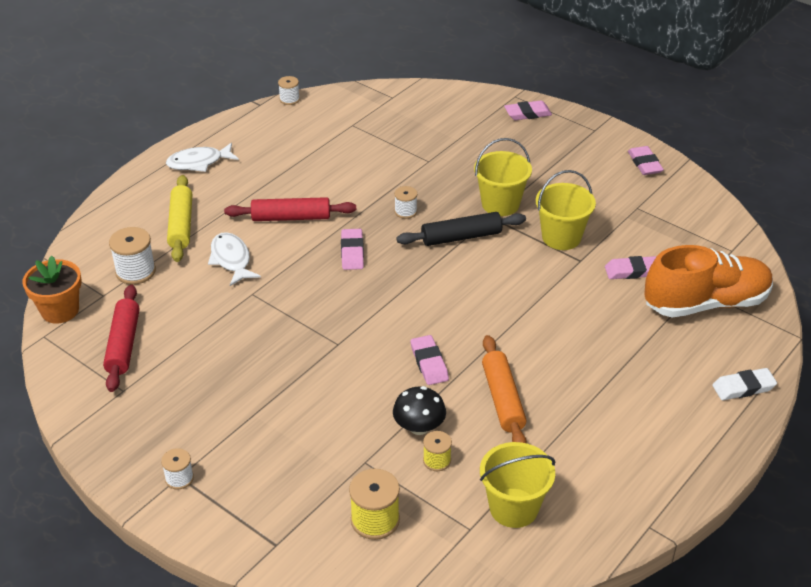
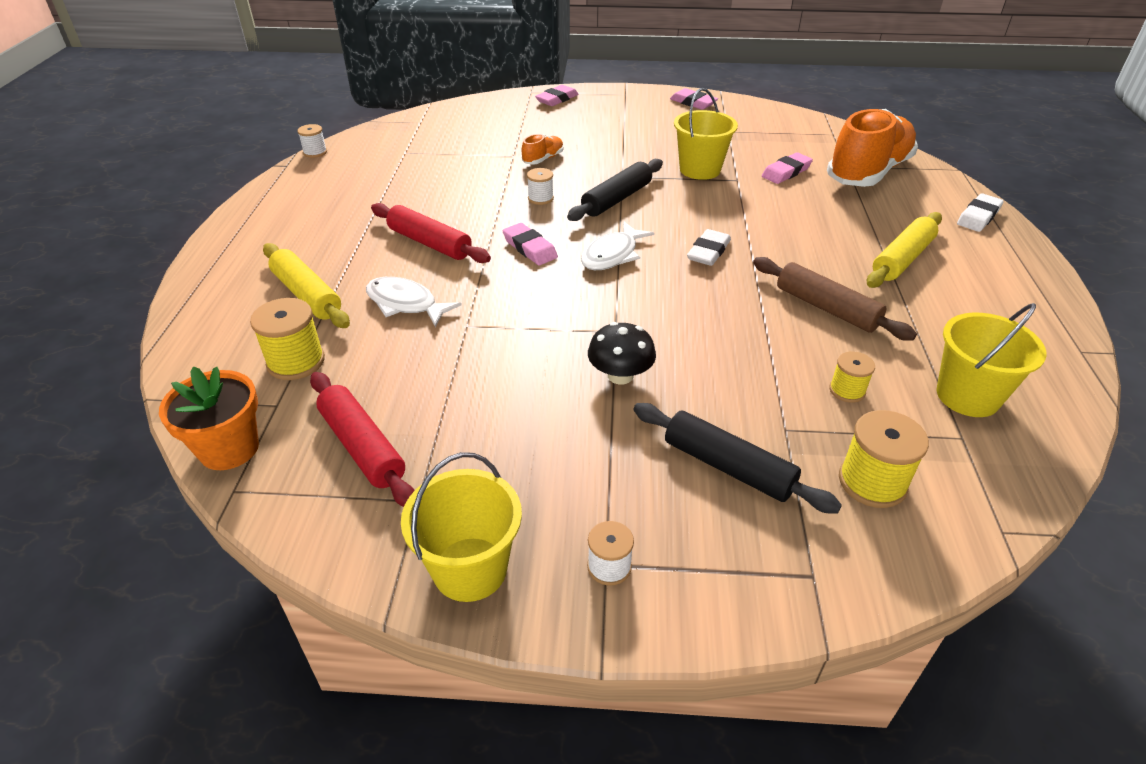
camera: 35 degrees left, 0 degrees up
(135, 271) = (296, 362): white spool -> yellow spool
(199, 162) = (267, 232): white fish -> white fish (612, 255)
(291, 217) = (429, 243): red rolling pin -> red rolling pin turned 75 degrees clockwise
(302, 464) = (728, 467): none -> black rolling pin
(419, 427) = (790, 368): black mushroom -> black mushroom (620, 375)
(429, 363) = (723, 309): pink eraser -> none
(447, 174) = (543, 159): none -> orange shoe
(475, 314) = (708, 252): none -> white eraser
(500, 204) = (618, 164): yellow bucket -> yellow bucket (470, 569)
(503, 399) = (826, 308): orange rolling pin -> brown rolling pin
(618, 391) = (902, 259): none -> yellow rolling pin

